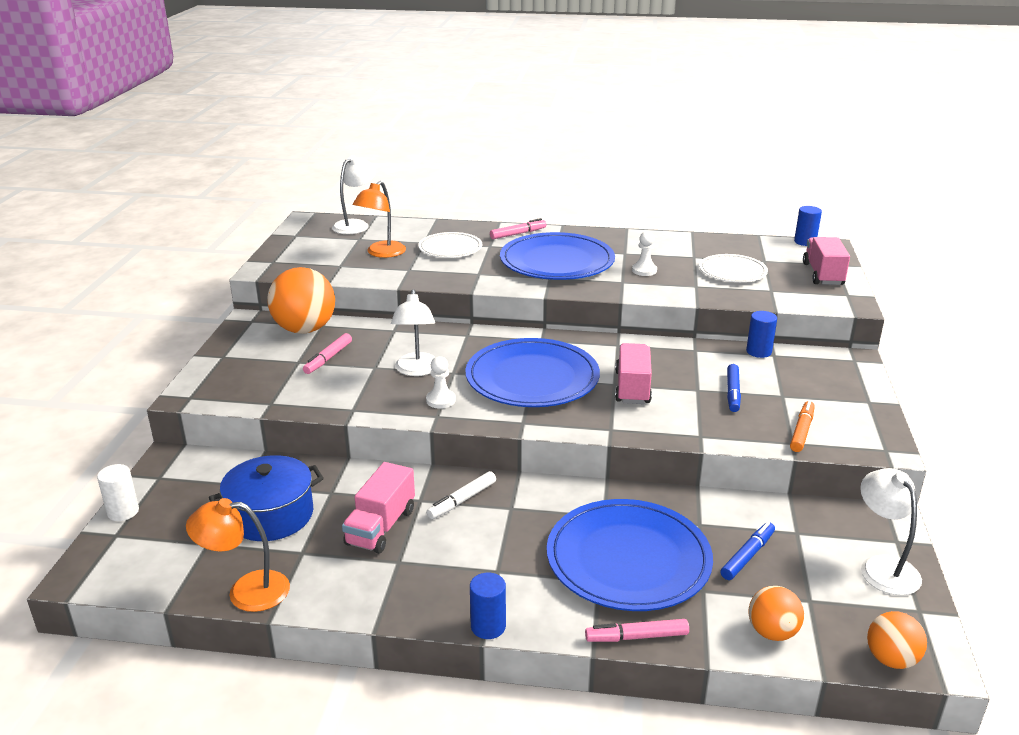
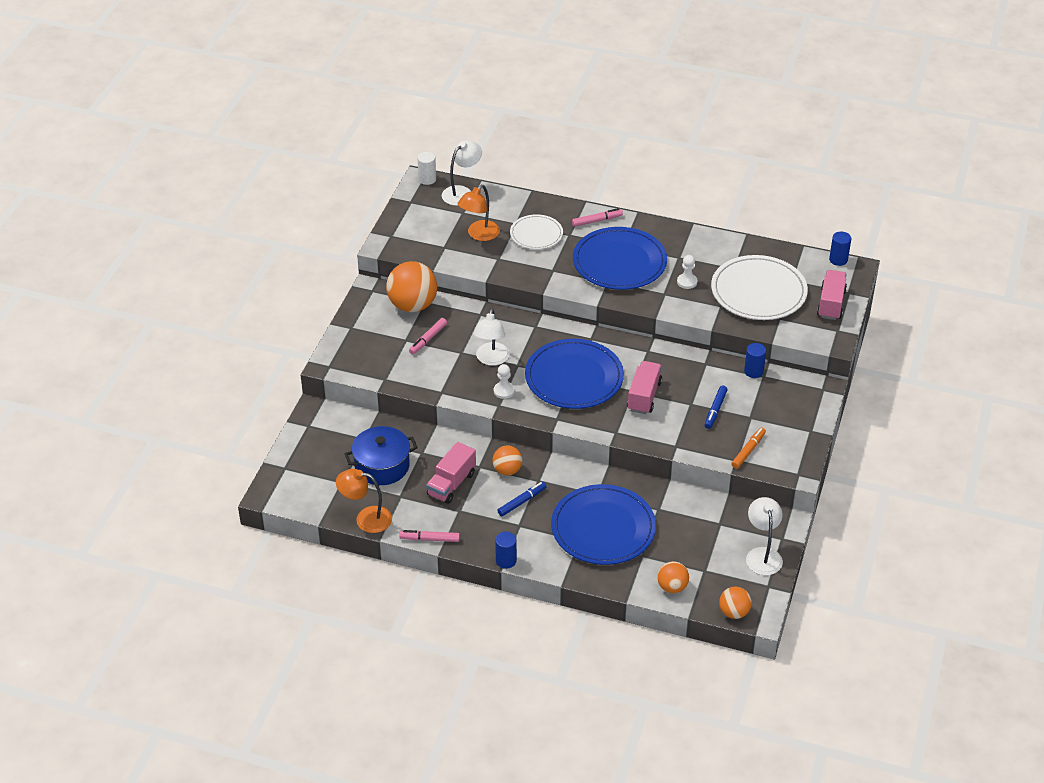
camera: 10 degrees right, 15 degrees up
(123, 512) = (288, 451): white cylinder -> white cylinder (427, 179)
(462, 500) = (507, 470): white marker -> orange ball
(636, 637) = (591, 579): pink marker -> pink marker (430, 539)
(732, 271) = (758, 291): white plate -> white plate, size x1.74
(747, 556) = (680, 536): blue marker -> blue marker (522, 502)

